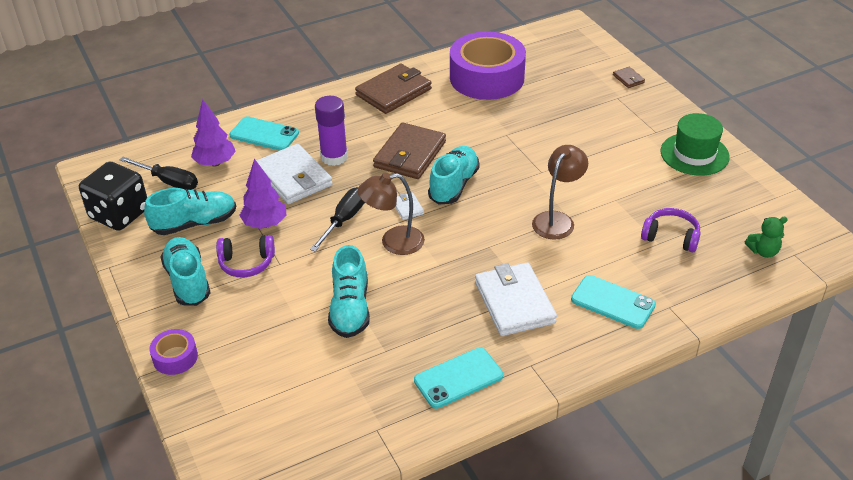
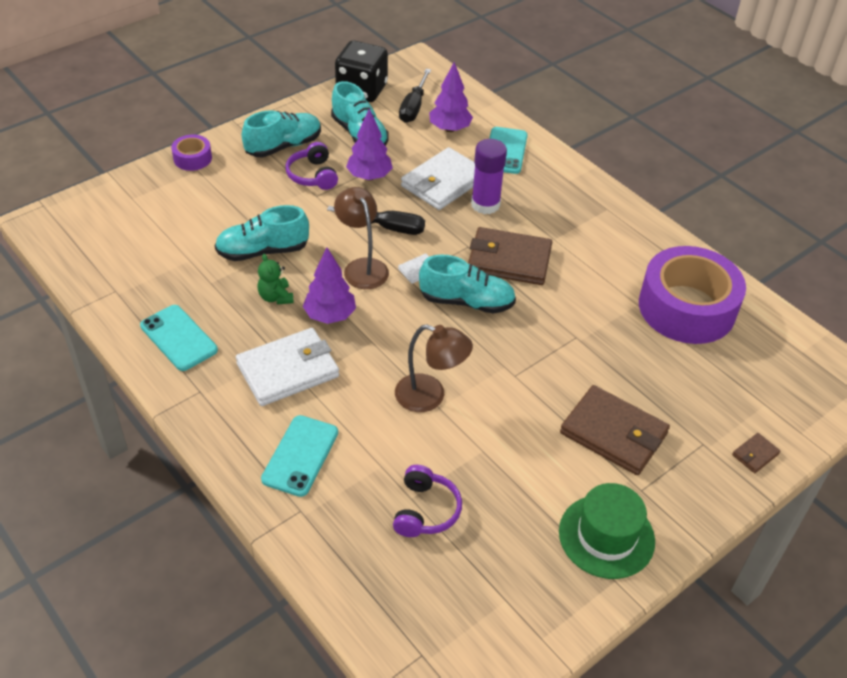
camera: 75 degrees right, 5 degrees up
(394, 92) = (619, 232): brown wallet -> brown wallet (613, 433)
(452, 269) = (330, 316): none -> purple tree
(763, 251) = (419, 616): green teddy bear -> green teddy bear (276, 297)

